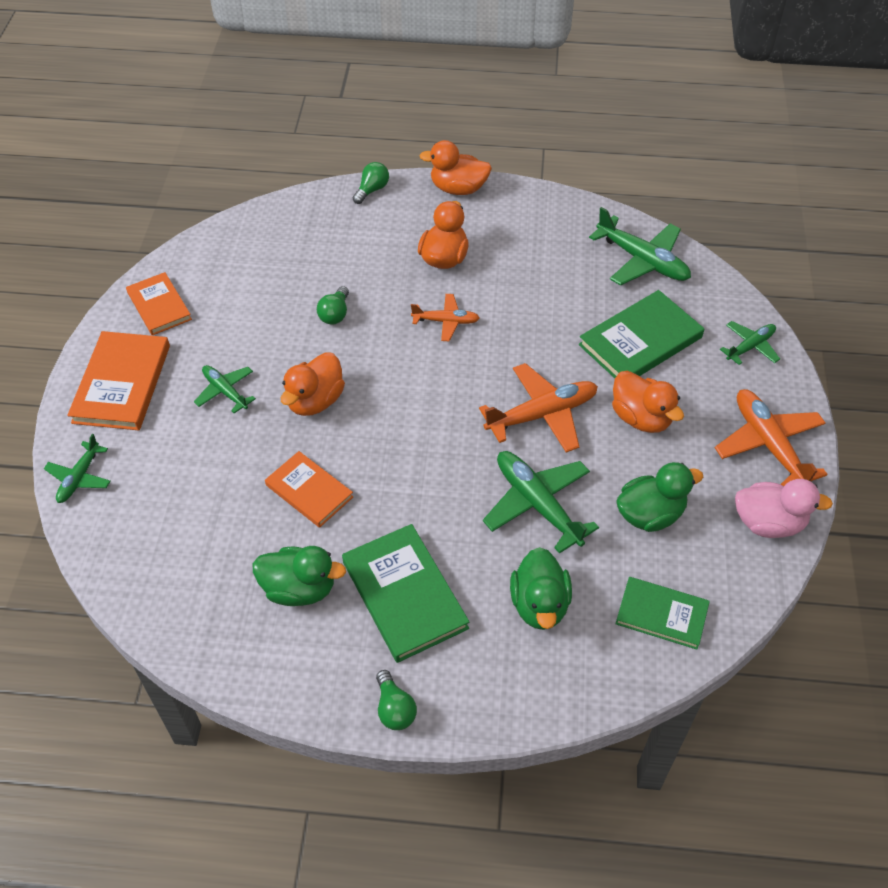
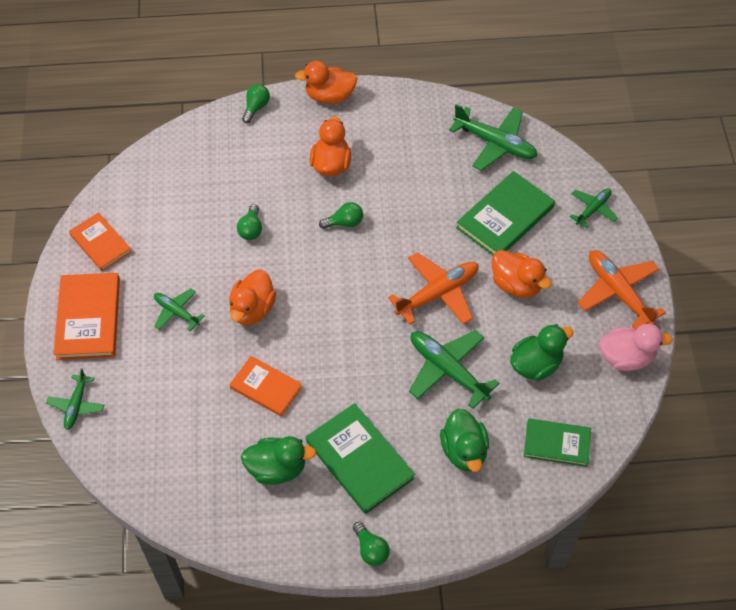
camera: 10 degrees left, 5 degrees up
(446, 321) = (344, 223): orange plane -> green light bulb

